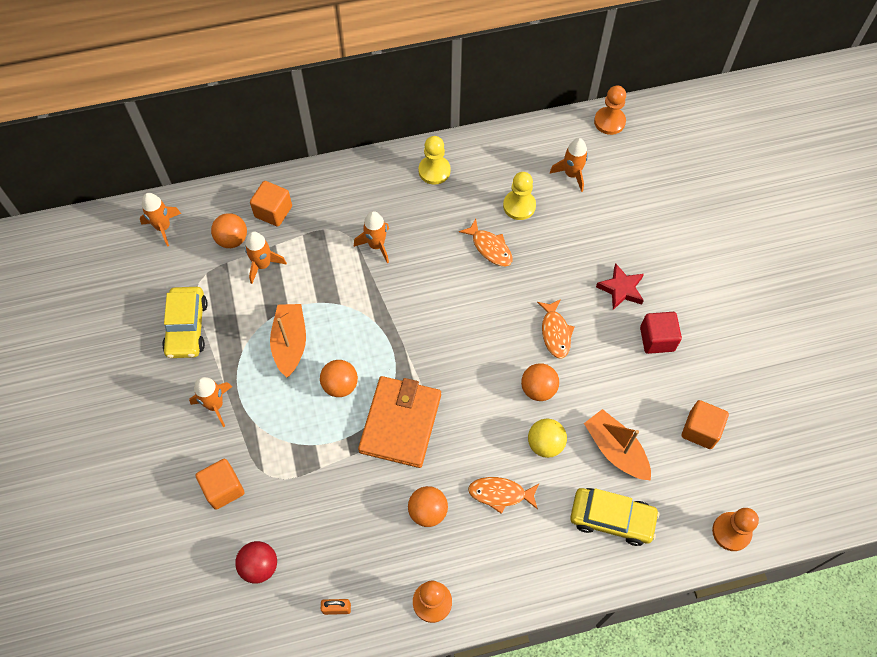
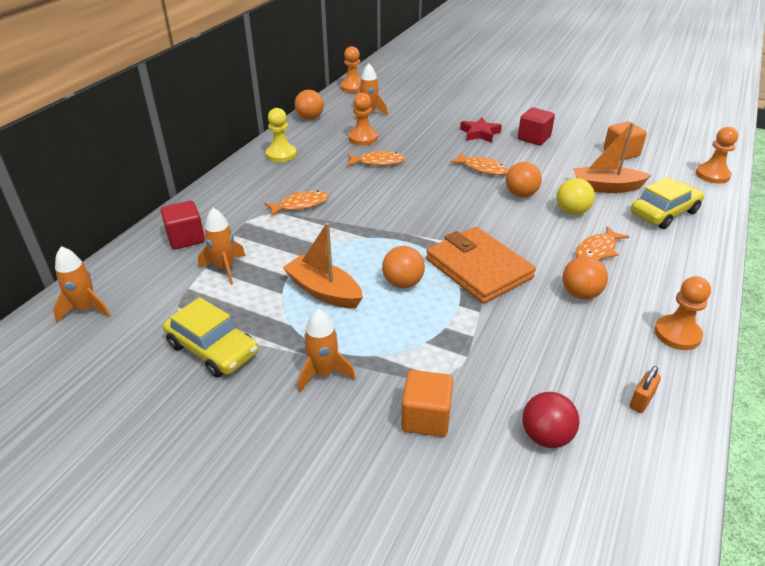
camera: 50 degrees left, 25 degrees down
(232, 239) = (172, 273): orange ball -> orange ball (310, 118)
(273, 211) = (186, 238): orange cube -> red cube
(376, 245) = (300, 205): orange rocket -> orange fish
(519, 206) = (363, 138): yellow pawn -> orange pawn

